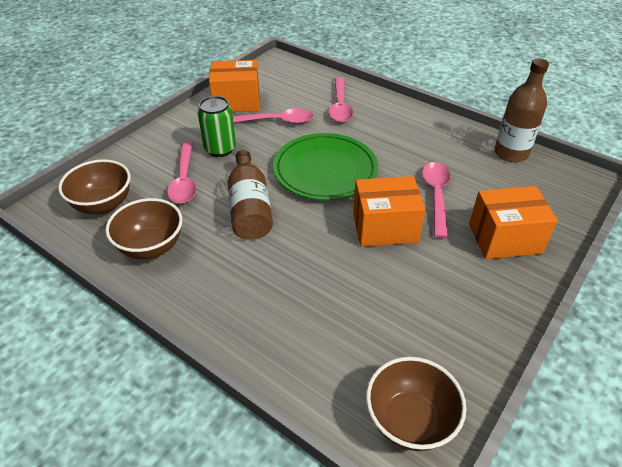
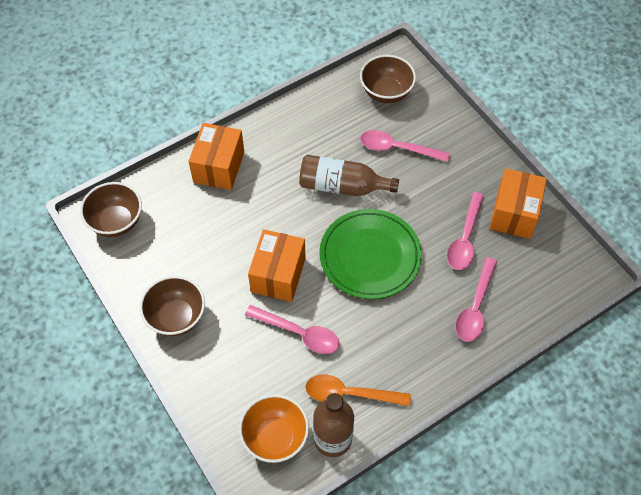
camera: 110 degrees right, 15 degrees up
(151, 247) = (325, 116): brown bowl -> brown bowl (176, 317)
(220, 149) = (433, 182): green can -> none
(340, 106) = (475, 307): pink spoon -> pink spoon turned 90 degrees counterclockwise
(466, 153) = (349, 393): none -> orange spoon
(504, 238) = (225, 361): orange box -> orange box (219, 167)
(541, 185) = (275, 437): none -> orange bowl

